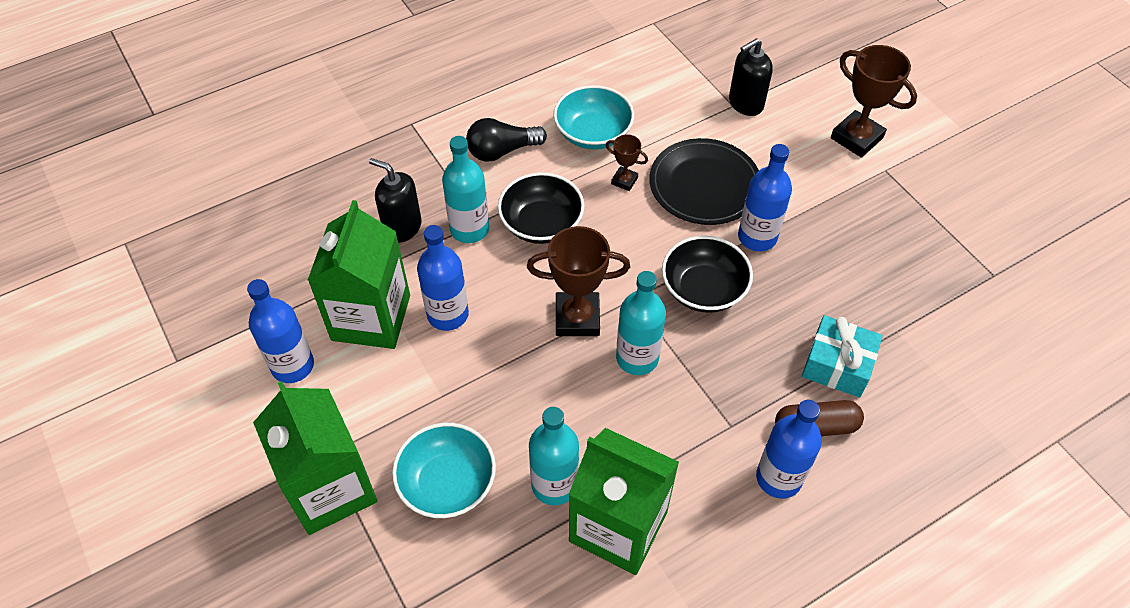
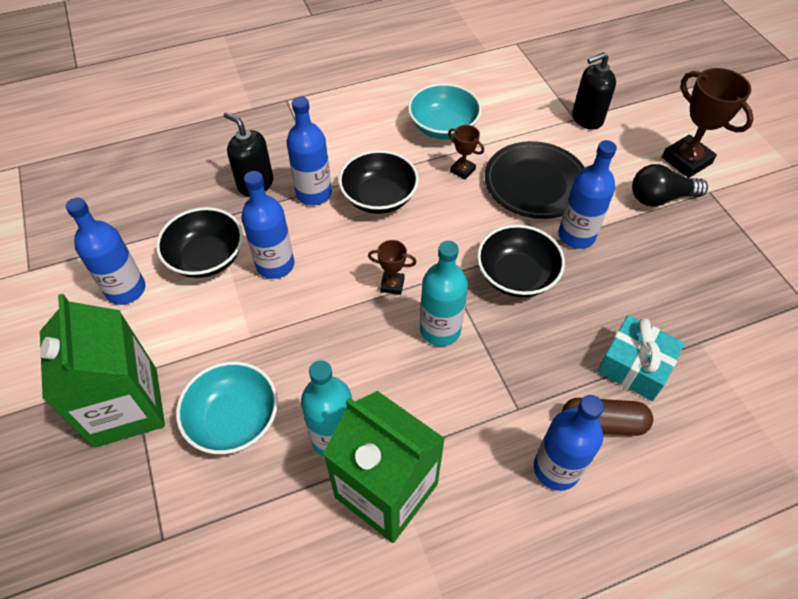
camera: 10 degrees right, 0 degrees up
(371, 317) = (206, 257): green carton -> black bowl
(469, 229) = (314, 193): turquoise bottle -> blue bottle
(502, 151) = (359, 131): black light bulb -> black light bulb (660, 198)
(577, 318) = (392, 285): brown trophy -> brown trophy, size x0.52

